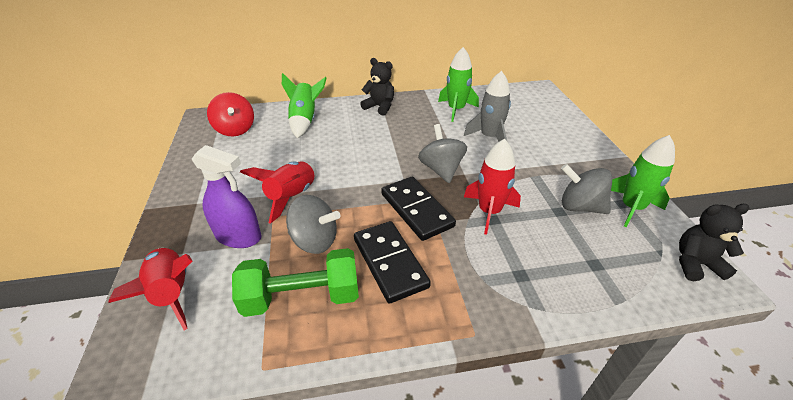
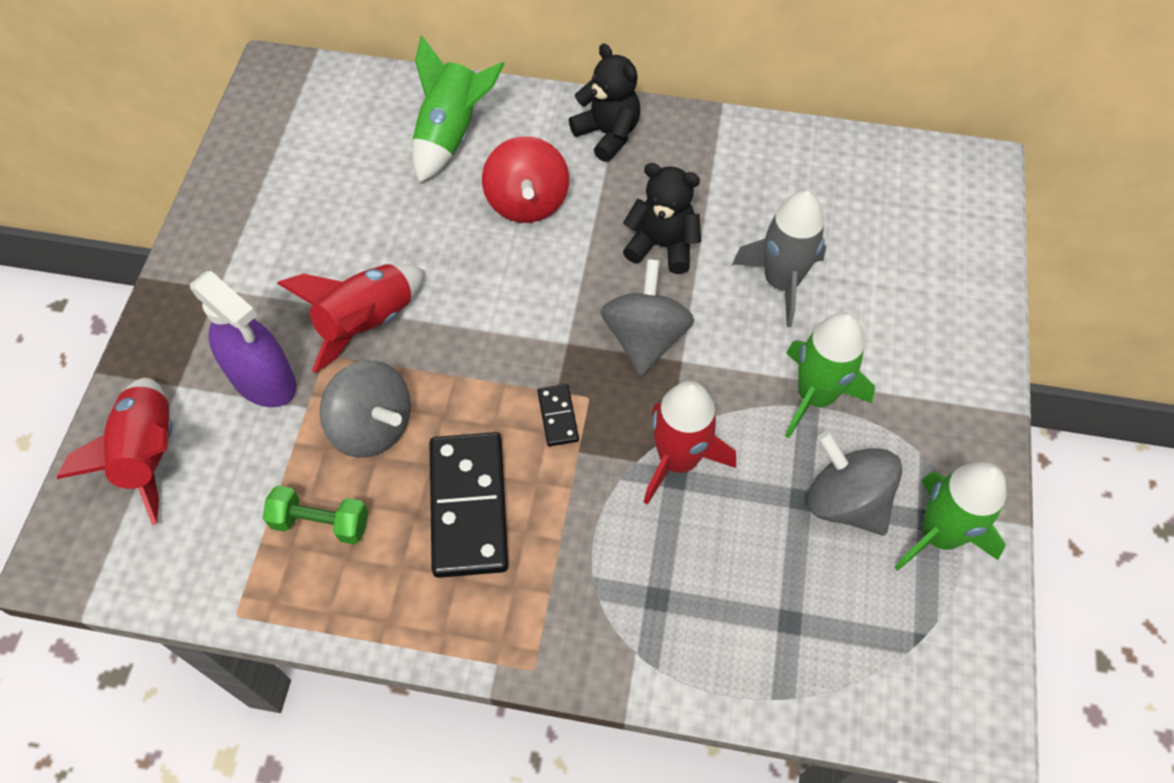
camera: 20 degrees right, 20 degrees up
(235, 130) = (321, 125): red spinning top -> red spinning top (527, 202)
(302, 297) = (321, 522): green dumbbell -> green dumbbell, size x0.55
(417, 210) = (558, 416): black domino -> black domino, size x0.46
(456, 109) = (757, 184): green rocket -> green rocket (815, 396)
(695, 264) = (961, 680): black teddy bear -> black teddy bear (662, 245)

